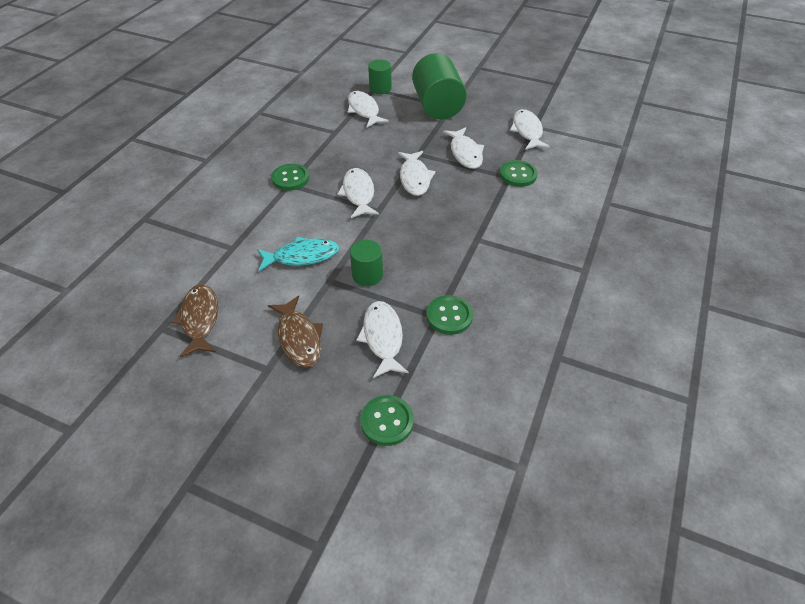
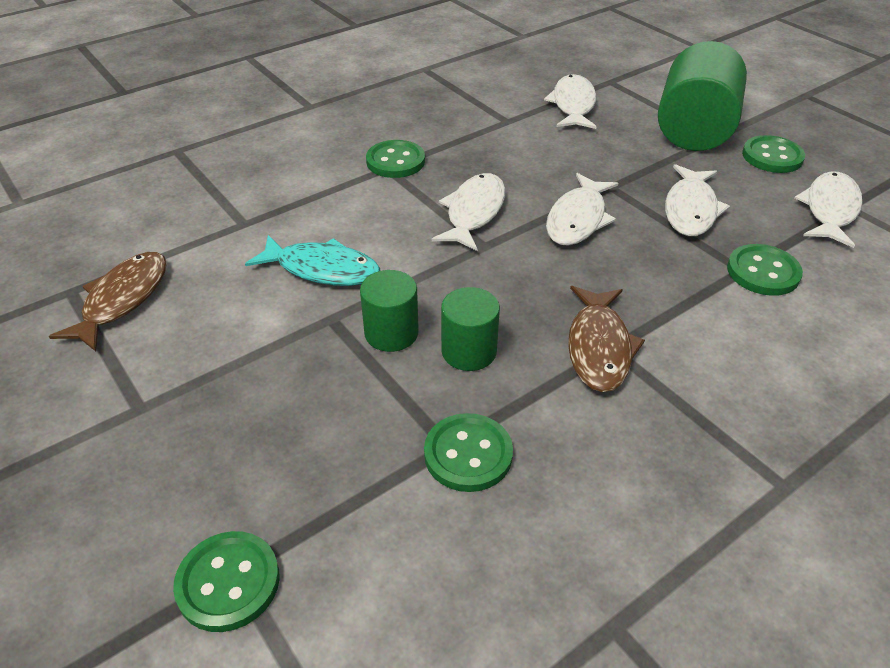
camera: 30 degrees right, 5 degrees down
(299, 338) = (219, 383): brown fish -> brown fish (599, 347)
(380, 88) = (620, 83): green cylinder -> green cylinder (469, 351)
(382, 337) = (335, 439): white fish -> none
(484, 110) = (772, 156): none -> green button

